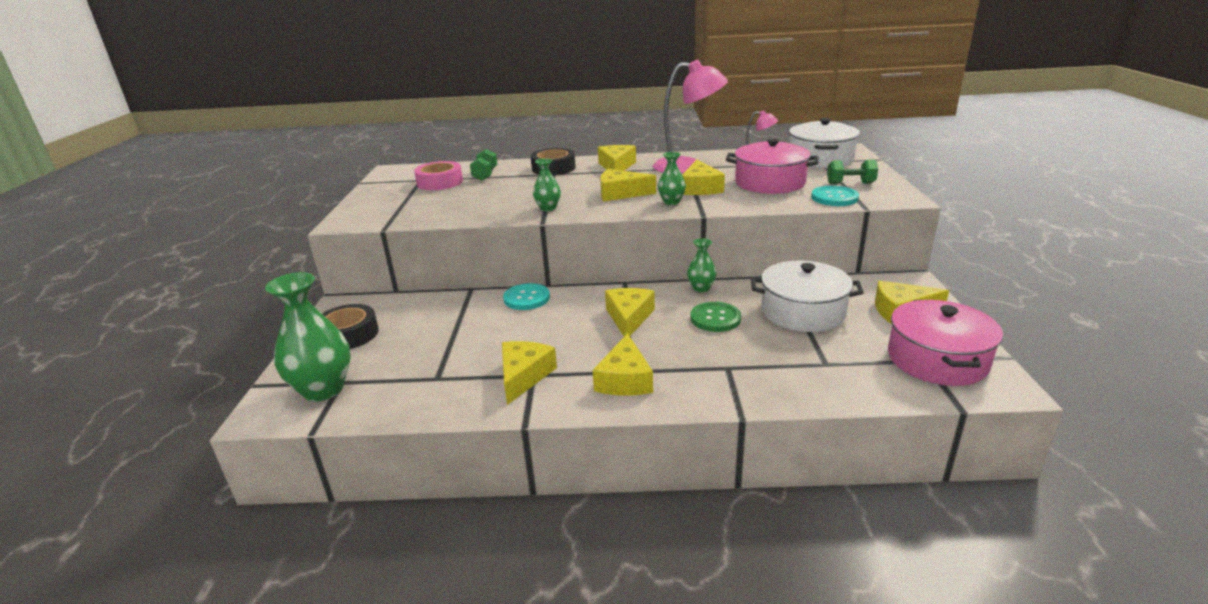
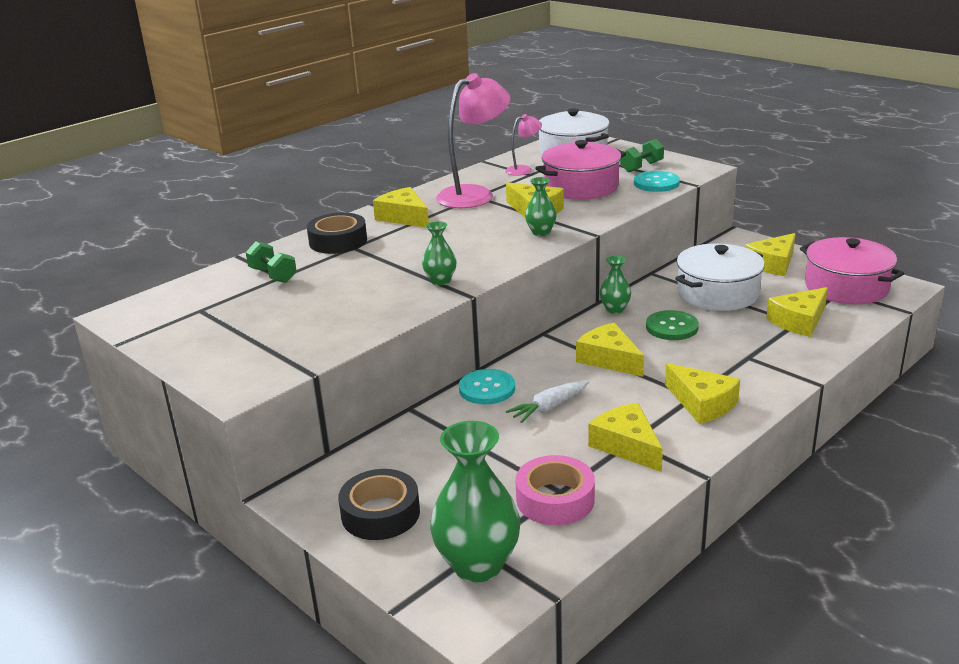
camera: 45 degrees left, 0 degrees up
(440, 182) = (236, 303): pink tape -> pink tape (555, 499)
(534, 327) = (549, 407): none -> white carrot
(620, 193) = (476, 241): yellow cheese -> yellow cheese (799, 321)

